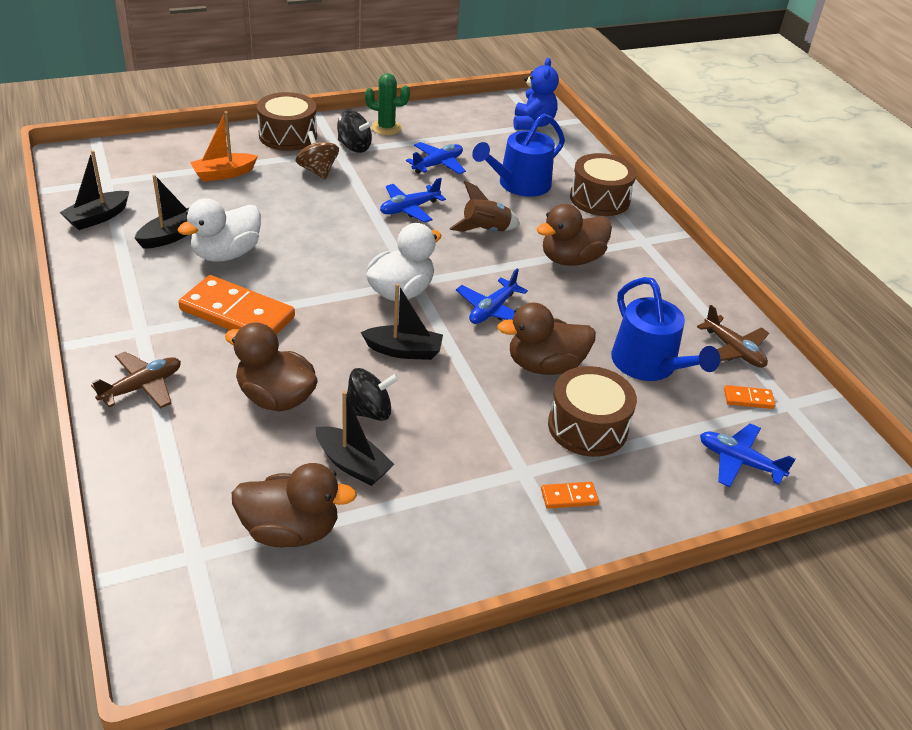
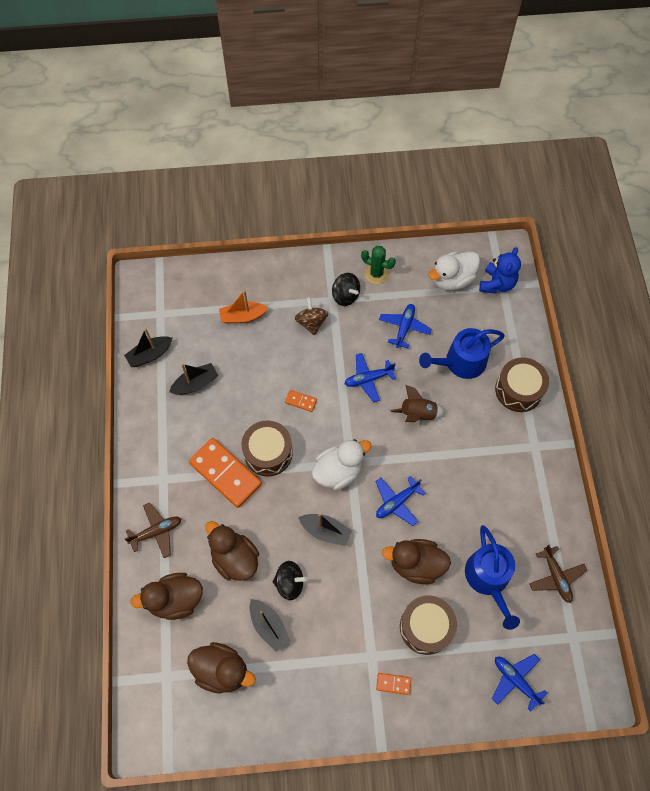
camera: 20 degrees right, 25 degrees up
(226, 254) = (229, 409): white duck -> white duck (452, 279)
(288, 136) = (298, 274): brown drum -> brown drum (268, 453)
(438, 164) = (404, 328): blue plane -> blue plane turned 45 degrees counterclockwise
(571, 259) = (471, 458): brown duck -> brown duck (175, 600)
(748, 399) = (546, 626): orange domino -> orange domino (301, 401)

